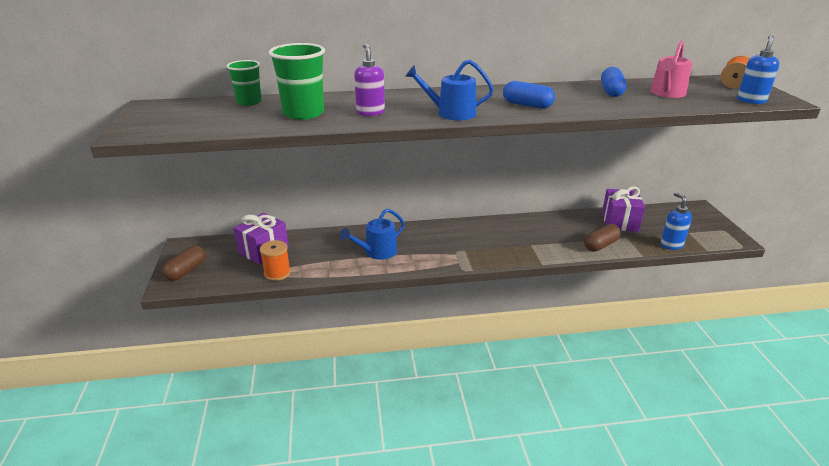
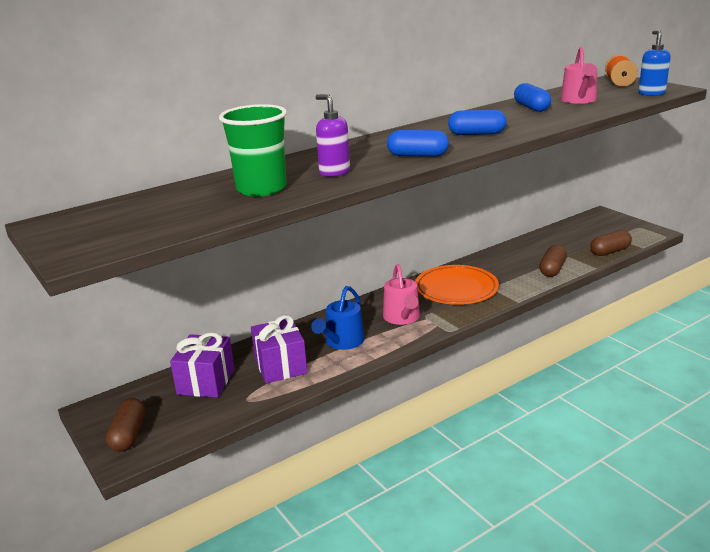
camera: 25 degrees left, 5 degrees down
(249, 102) = (174, 192): green cup -> none
(277, 273) = (250, 399): orange spool -> none
(438, 247) = (402, 318): none -> pink watering can
(451, 113) = (417, 155): blue watering can -> blue capsule
(503, 237) = (456, 288): none -> orange plate
(620, 222) = (548, 244): purple gift -> purple gift (280, 366)
(671, 245) = (610, 251): blue soap dispenser -> brown capsule

